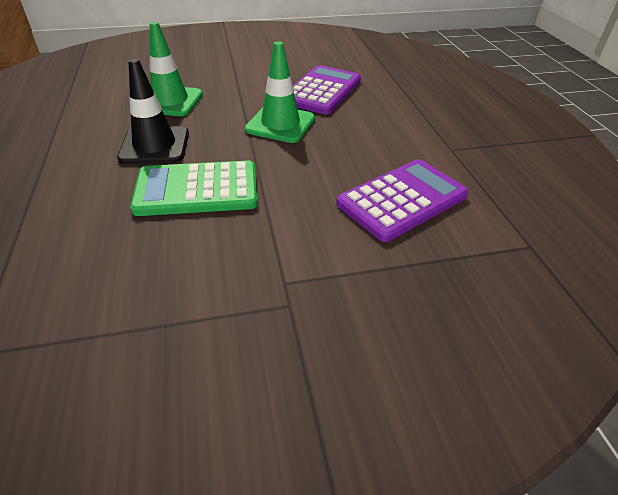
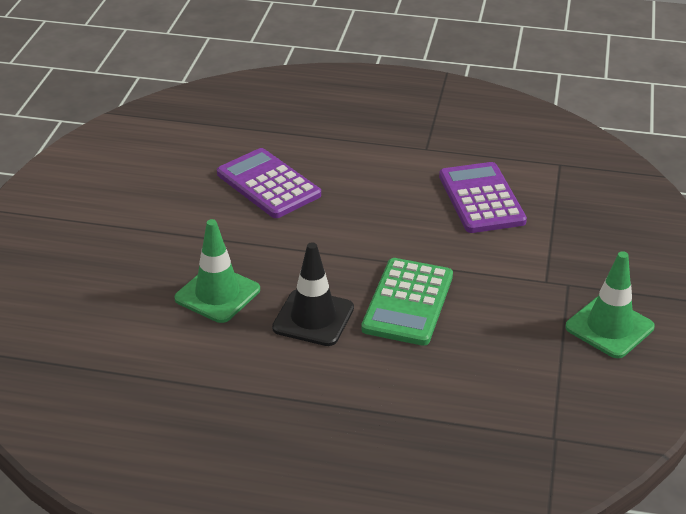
camera: 65 degrees left, 5 degrees down
(280, 124) = (322, 229): green traffic cone -> green traffic cone (609, 327)

